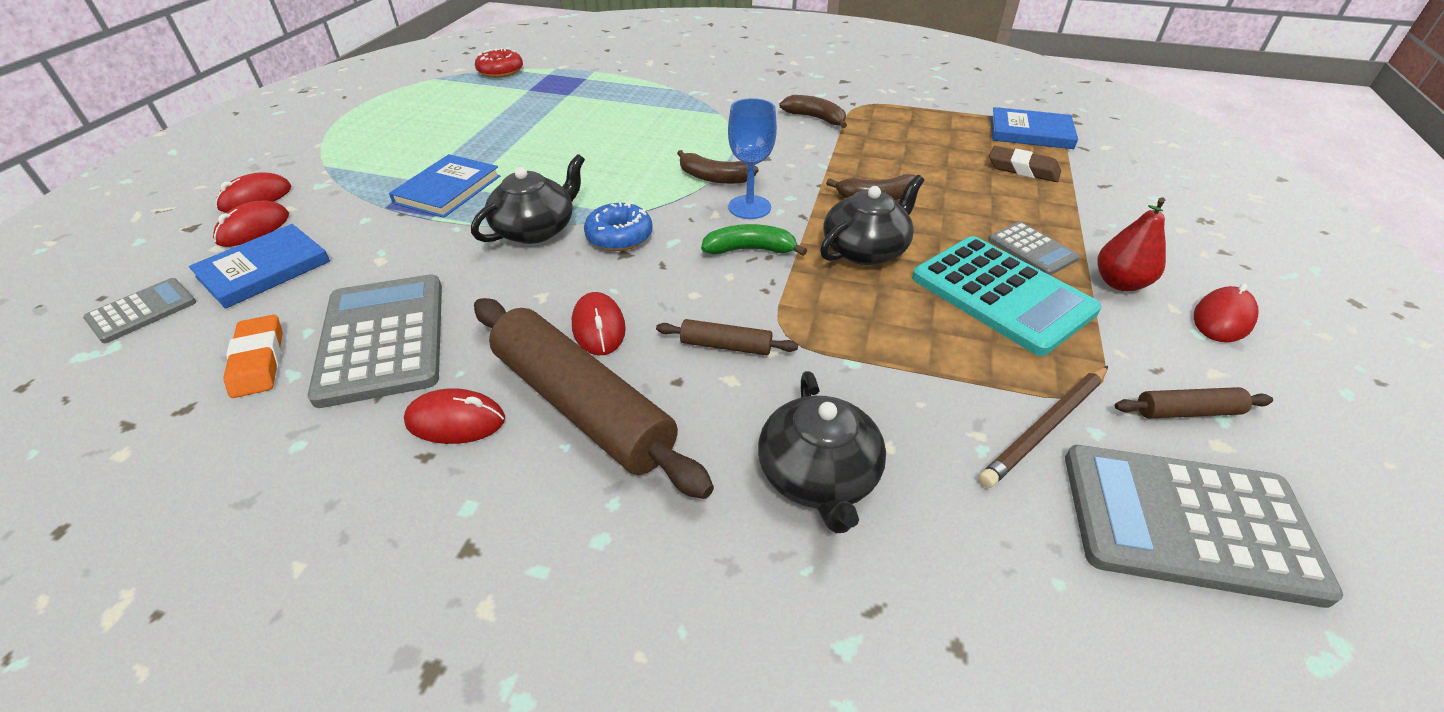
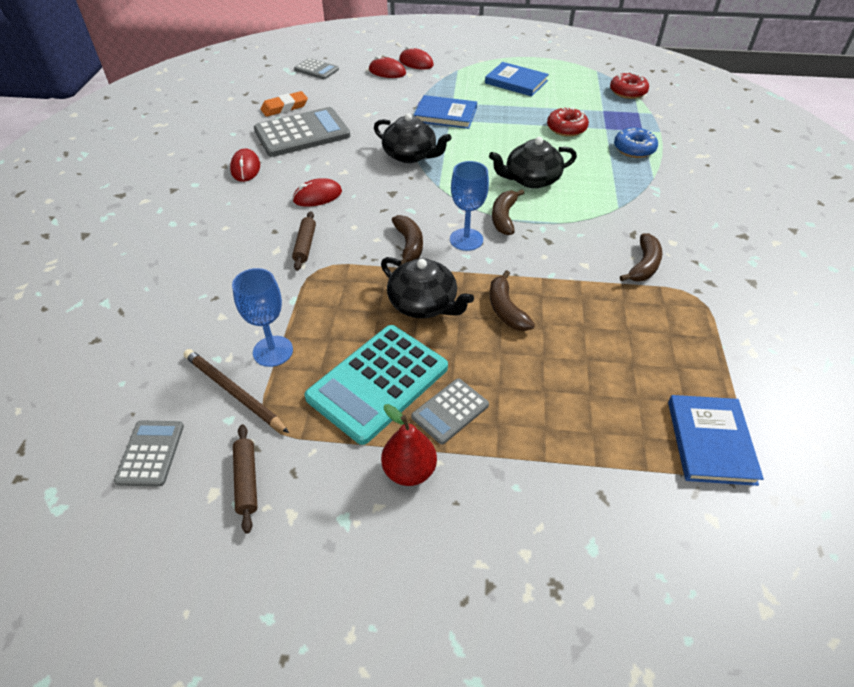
camera: 80 degrees right, 5 degrees up
(264, 269) = (352, 86): blue book -> blue book (516, 82)
(550, 115) = (566, 128): none -> red donut
(583, 406) = (255, 202): brown rolling pin -> none
(619, 236) = (411, 187): blue donut -> blue donut (634, 149)
(750, 250) = (409, 245): green banana -> brown banana
(818, 476) = (202, 289): black teapot -> black teapot (531, 179)
(960, 385) = (273, 351): none -> blue goblet
(1023, 169) = (608, 422): brown eraser -> none
(1187, 522) = (150, 453): grey calculator -> grey calculator, size x0.52
(1223, 319) = (366, 544): red mouse -> none

